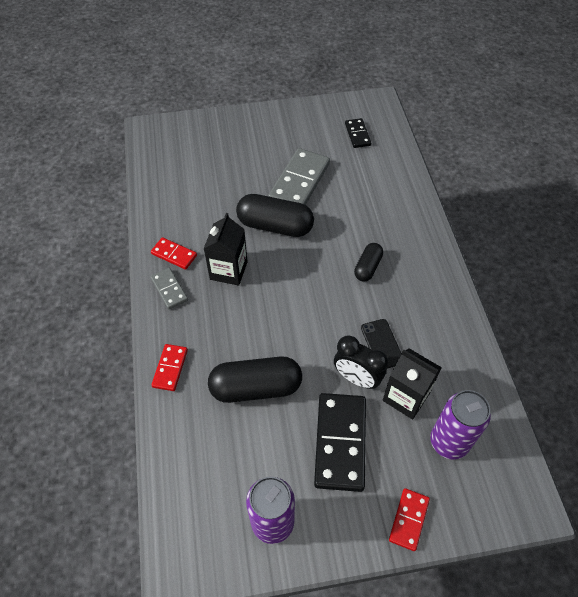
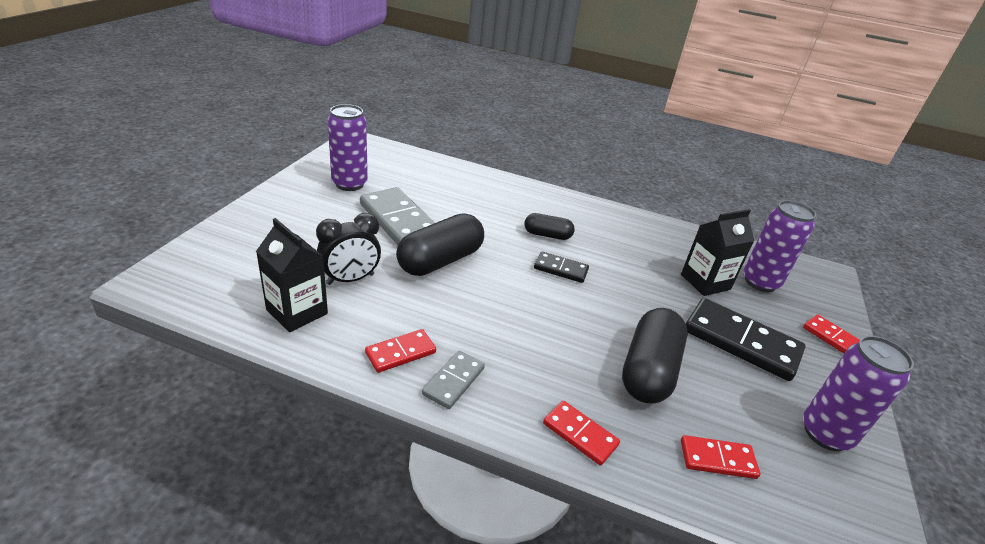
camera: 65 degrees left, 20 degrees down
(169, 289) = (453, 381): grey domino -> grey domino turned 60 degrees counterclockwise
(199, 452) = (717, 459): none -> red domino
(228, 270) = (470, 319): black carton -> black carton (297, 312)
(317, 134) = (349, 184): none -> purple can
(357, 134) = (381, 167): black domino -> black domino (560, 269)
(357, 378) = (671, 299): black clock -> black clock (350, 279)
(367, 267) = (547, 235): black capsule -> black capsule turned 45 degrees counterclockwise
(382, 344) = (641, 268): black phone -> none

